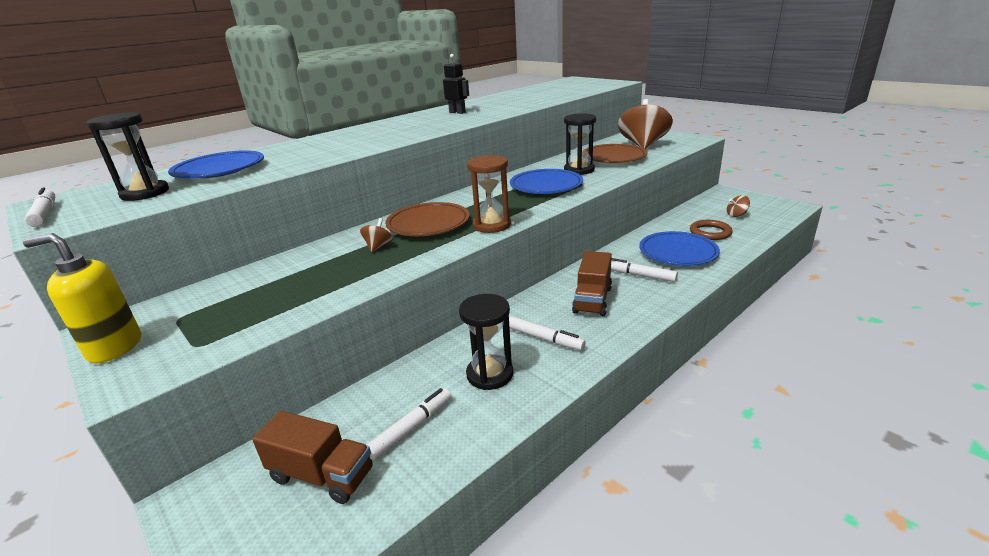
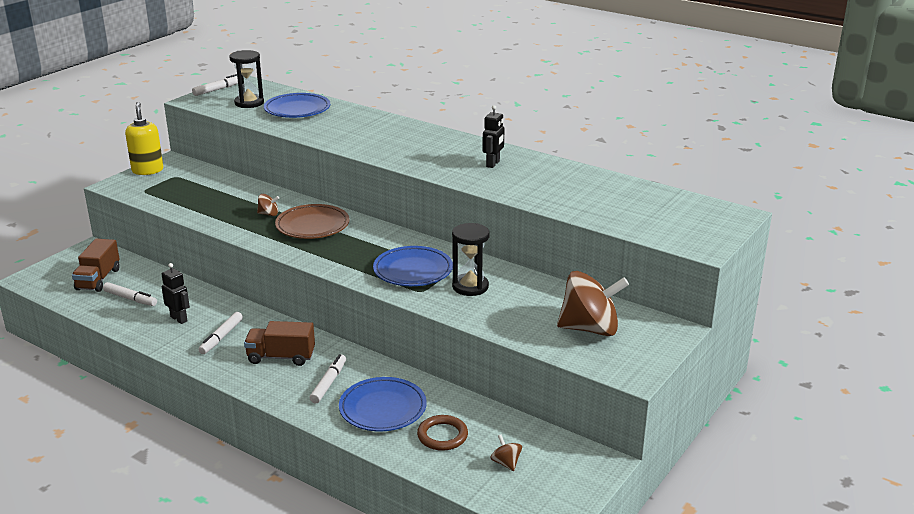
camera: 75 degrees right, 0 degrees up
(490, 374) = (179, 319): black hourglass -> black robot
(492, 225) = (307, 253): brown hourglass -> none
(613, 158) = (523, 307): brown plate -> none

